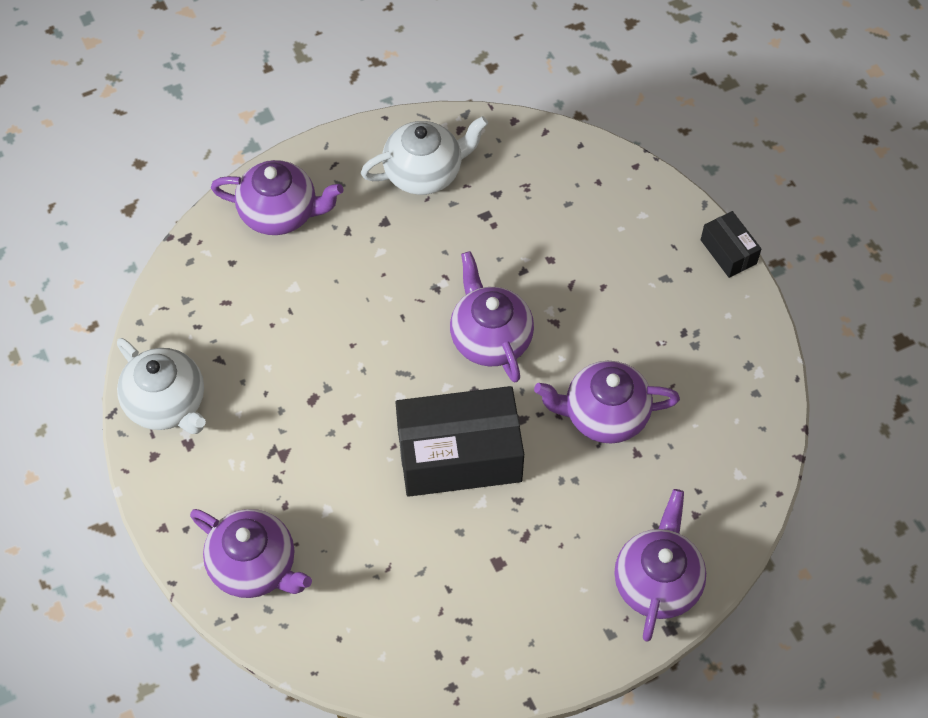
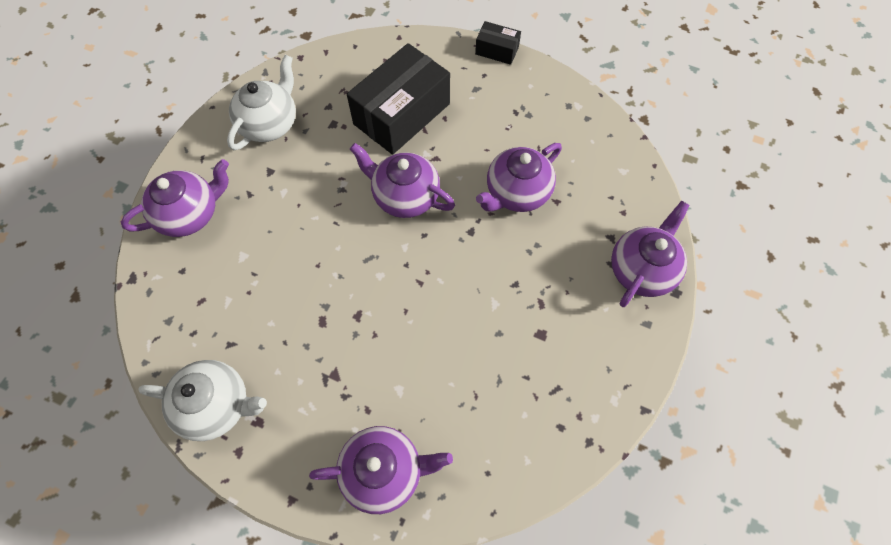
camera: 40 degrees left, 5 degrees up
(459, 455) = (453, 284): black box -> black box (401, 114)
(657, 582) = (642, 269): purple teapot -> purple teapot turned 60 degrees clockwise

